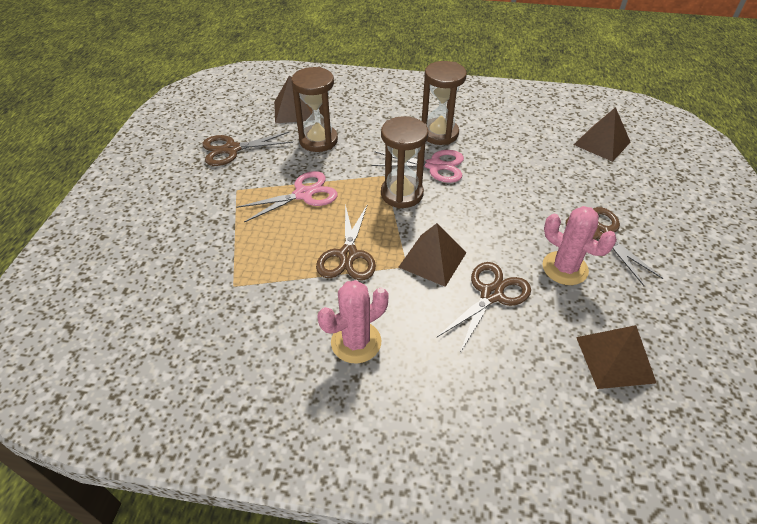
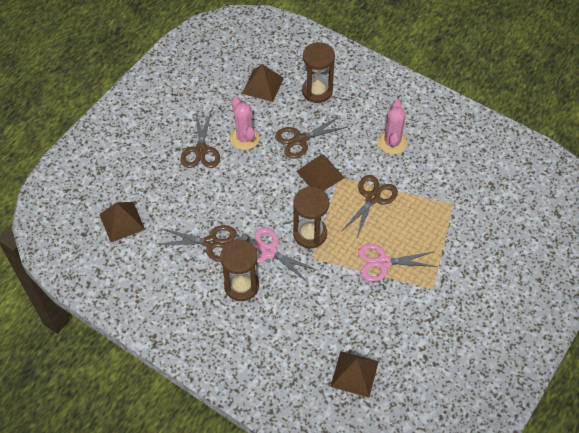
camera: 155 degrees left, 10 degrees up
(232, 149) = (426, 339): brown scissors -> brown scissors (211, 243)
(318, 140) = (348, 320): brown hourglass -> brown hourglass (317, 91)
(356, 342) = (392, 142): pink cactus -> pink cactus turned 75 degrees counterclockwise

